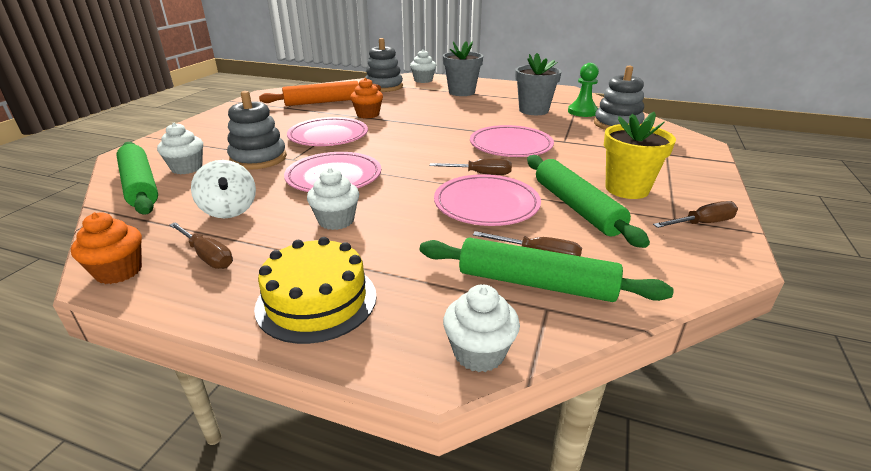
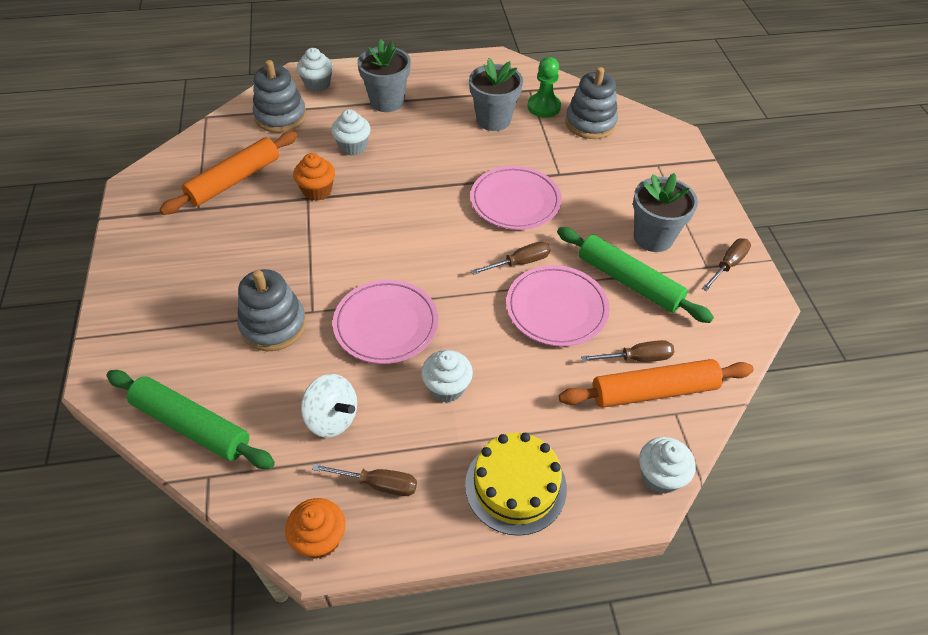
camera: 30 degrees left, 20 degrees up
(187, 168) = (209, 375): white cupcake -> white cupcake (353, 147)
(328, 136) = (312, 253): pink plate -> none
(536, 284) = (654, 391): green rolling pin -> orange rolling pin
(627, 189) = (653, 237): yellow flower pot -> grey flower pot

